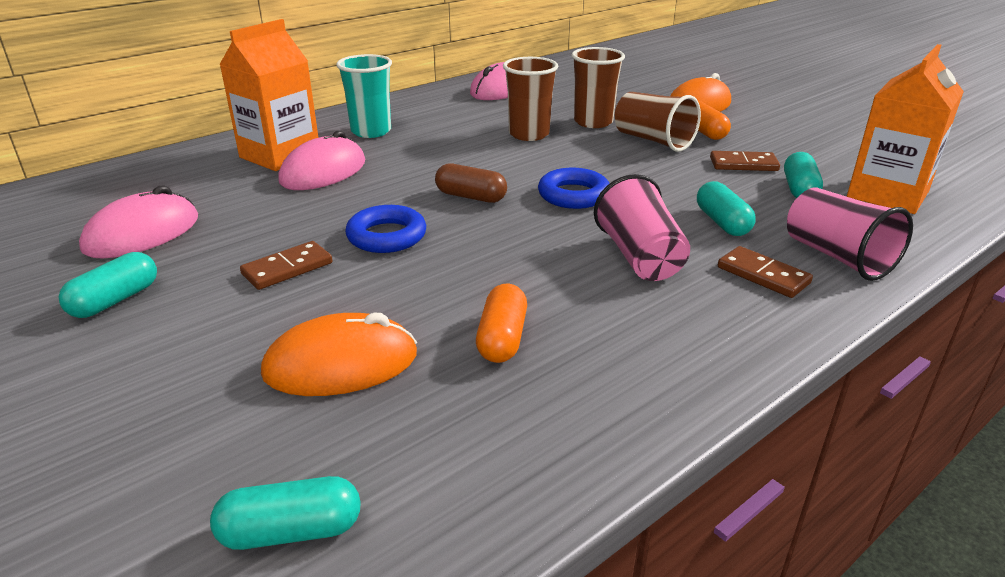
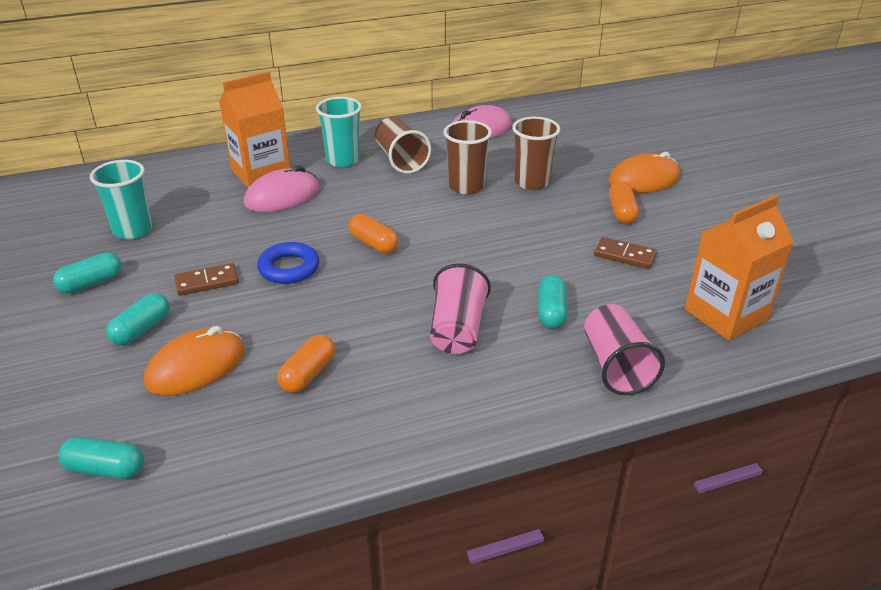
camera: 20 degrees right, 5 degrees up
(142, 233) = (133, 230): pink mouse -> turquoise cup
(341, 364) = (196, 367): orange mouse -> orange mouse turned 45 degrees counterclockwise
(471, 197) = (373, 243): brown capsule -> orange capsule
(573, 195) = (453, 258): blue ring -> none
(653, 141) = (567, 213): brown cup -> brown cup (401, 160)
(763, 275) = (539, 368): brown domino -> none
(799, 189) = (649, 292): turquoise capsule -> turquoise capsule (142, 329)

